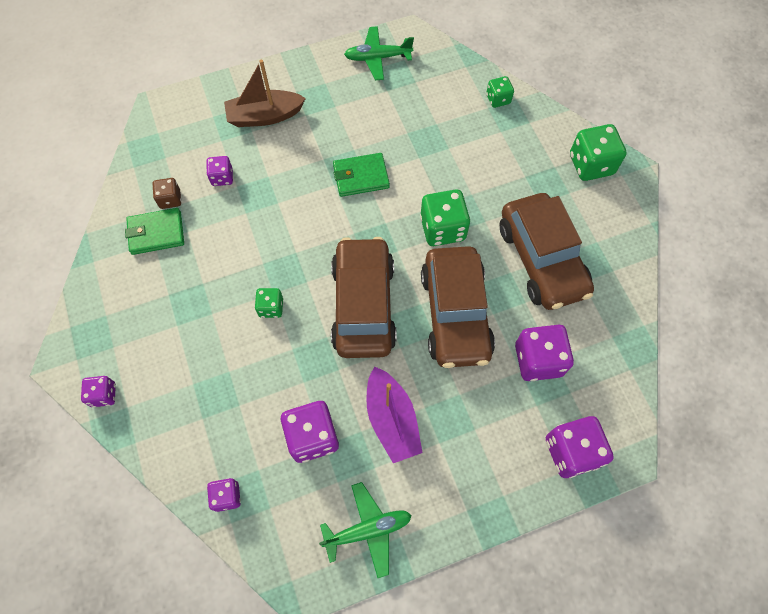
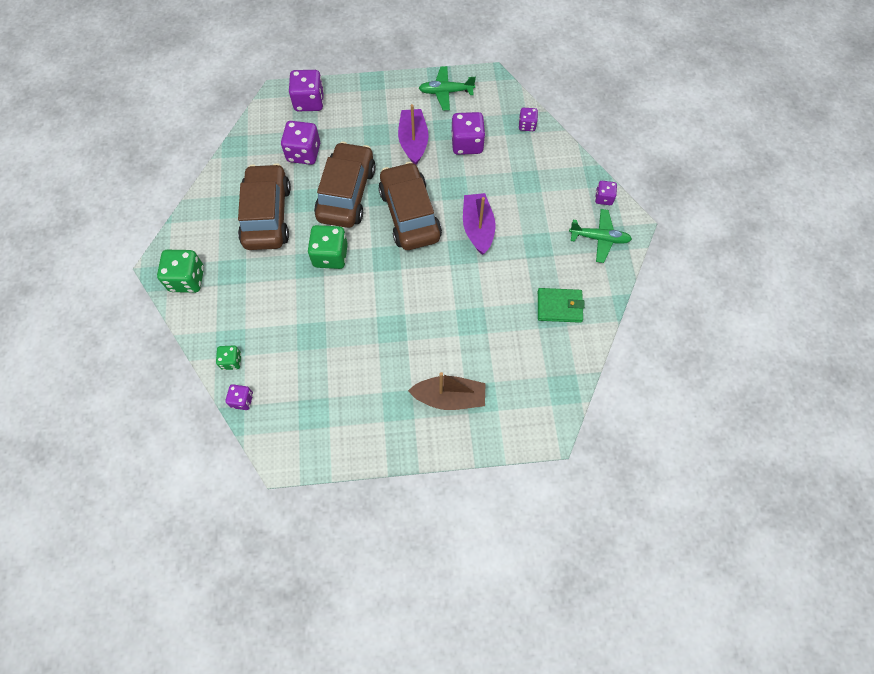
camera: 165 degrees left, 0 degrees up
(170, 199) = (545, 334): brown dice -> none
(222, 177) = (498, 343): purple dice -> purple dice (242, 400)
(271, 307) = (478, 228): green dice -> purple boat
(361, 177) = (380, 315): green wallet -> none
(363, 305) = (410, 214): brown car -> brown car turned 150 degrees clockwise
(377, 58) = (324, 438): green plane -> green plane (599, 238)

